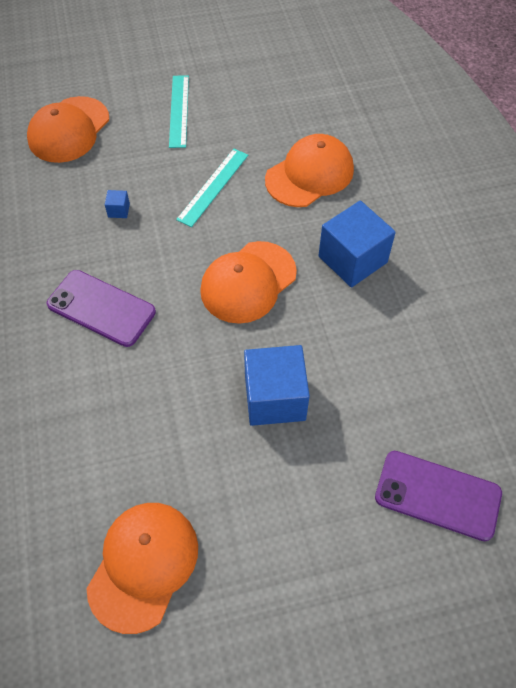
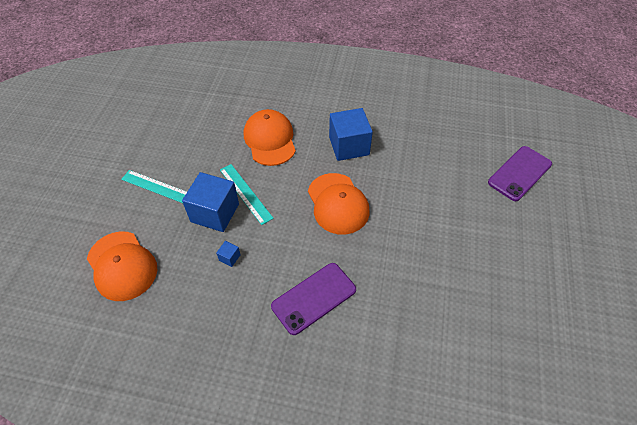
camera: 65 degrees left, 5 degrees down
(143, 565) = (525, 336): orange cap -> none
(275, 398) = (431, 222): blue cube -> blue cube (215, 213)

